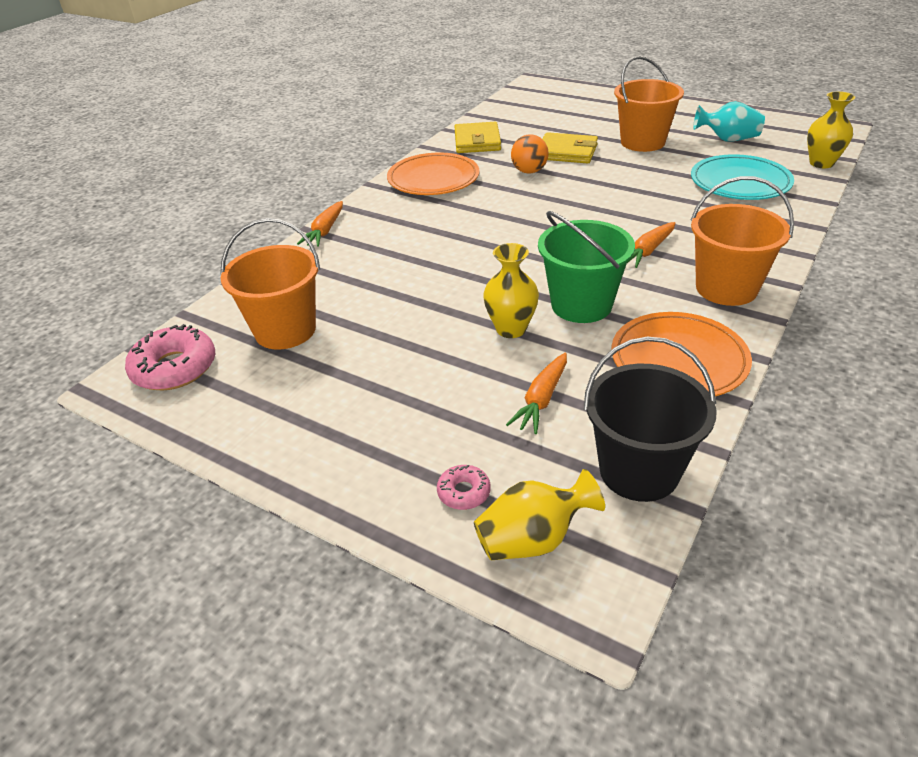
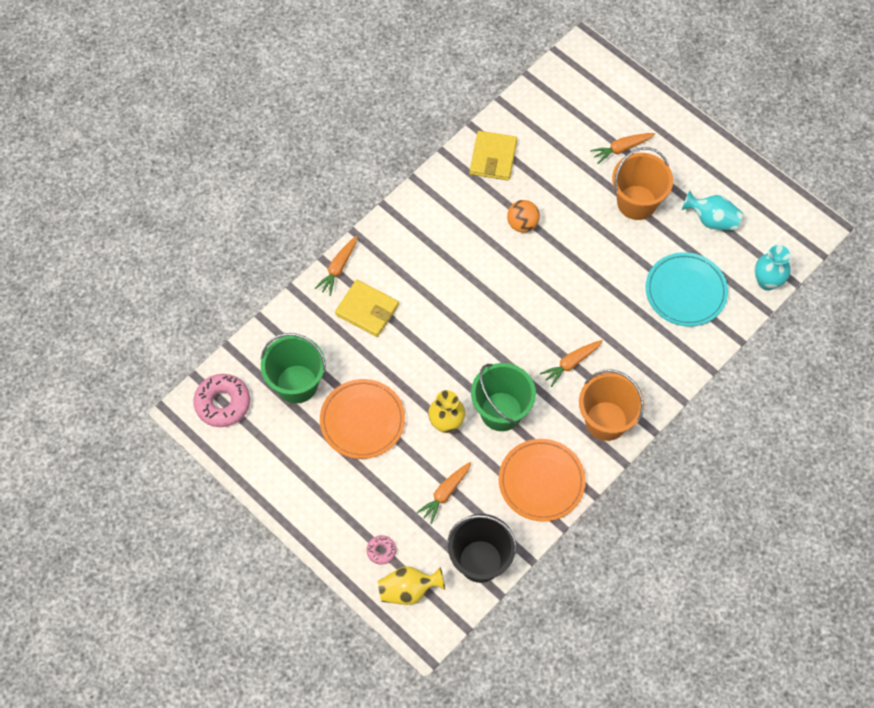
camera: 10 degrees right, 25 degrees up
(285, 330) = (297, 384): orange bucket -> green bucket
(433, 179) = (439, 212): orange plate -> orange plate (362, 420)
(567, 152) = (565, 200): yellow wallet -> yellow wallet (367, 310)
(605, 119) = (621, 149): none -> orange carrot
(821, 163) = (767, 281): yellow vase -> turquoise vase

